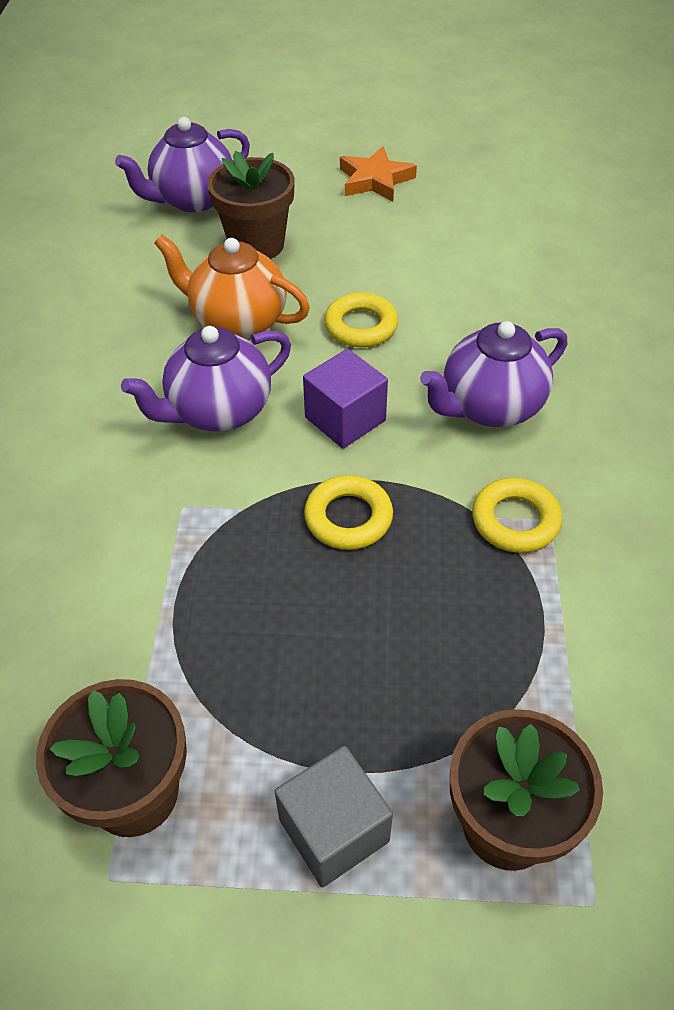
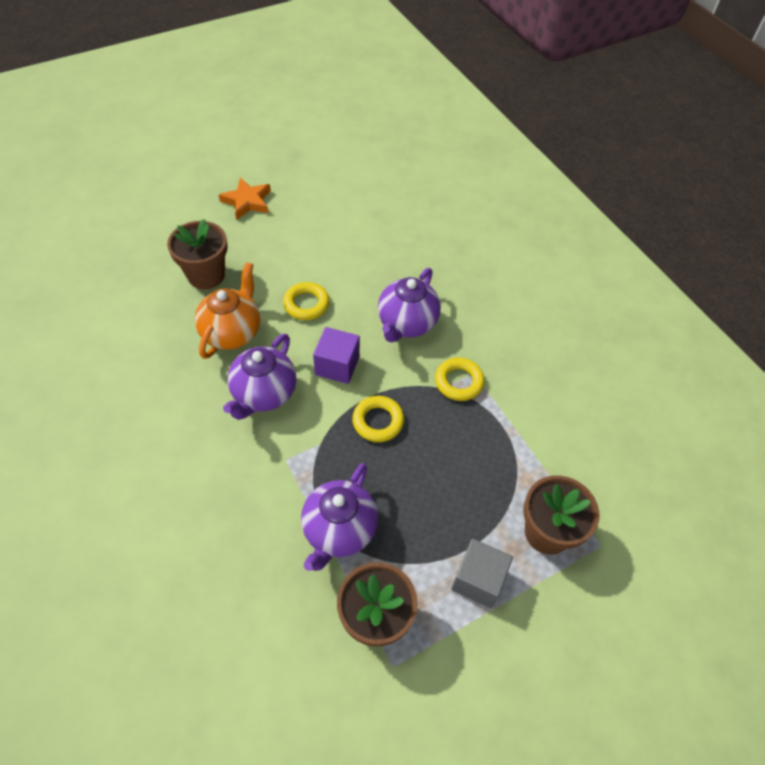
camera: 35 degrees left, 5 degrees up
(192, 200) = (140, 259): purple teapot -> purple teapot (339, 531)
(237, 321) = (232, 332): orange teapot -> orange teapot turned 120 degrees clockwise

